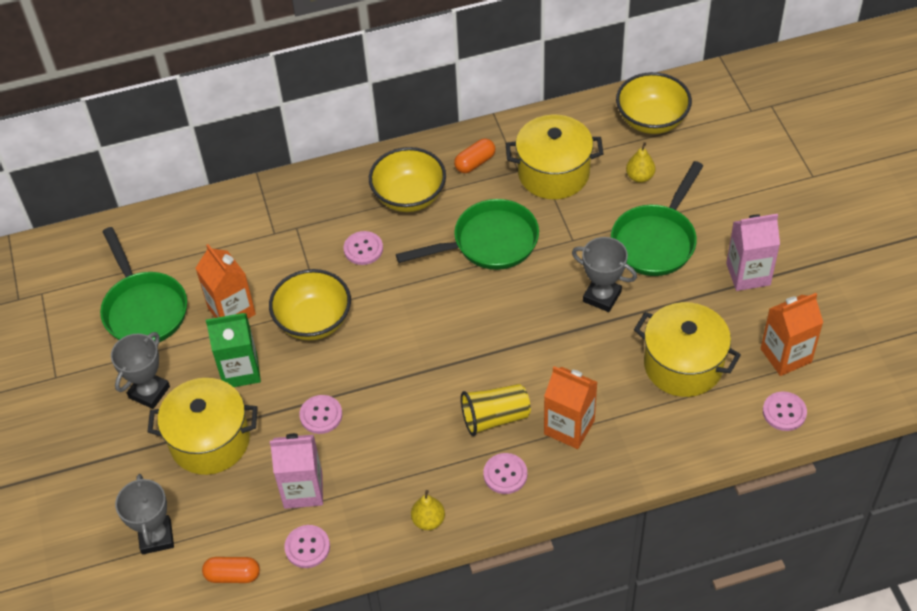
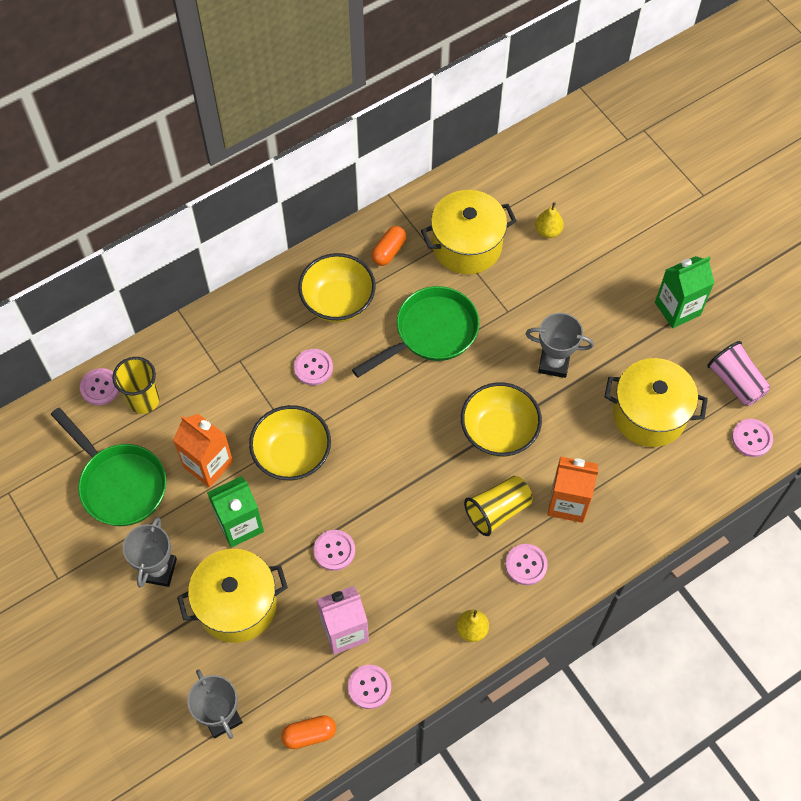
camera: 20 degrees left, 10 degrees up
(159, 223) = (100, 387): none -> pink button
(194, 242) = (143, 400): none -> yellow cup
(651, 120) = (539, 169): yellow bowl -> yellow bowl (499, 432)
(656, 241) = (584, 294): green pan -> none
(748, 274) = (677, 309): pink carton -> green carton
(786, 355) = (736, 382): orange carton -> pink cup

